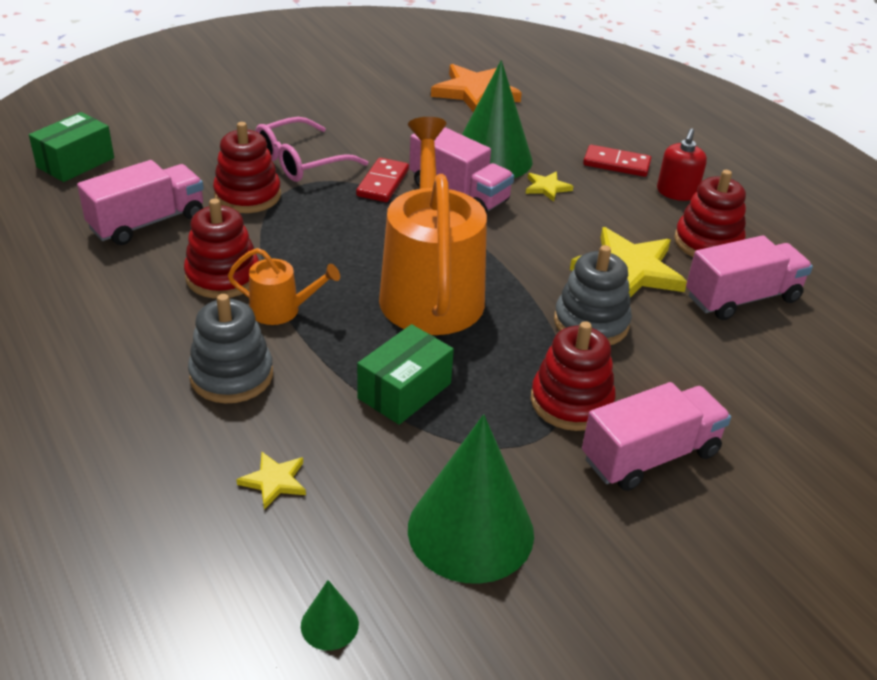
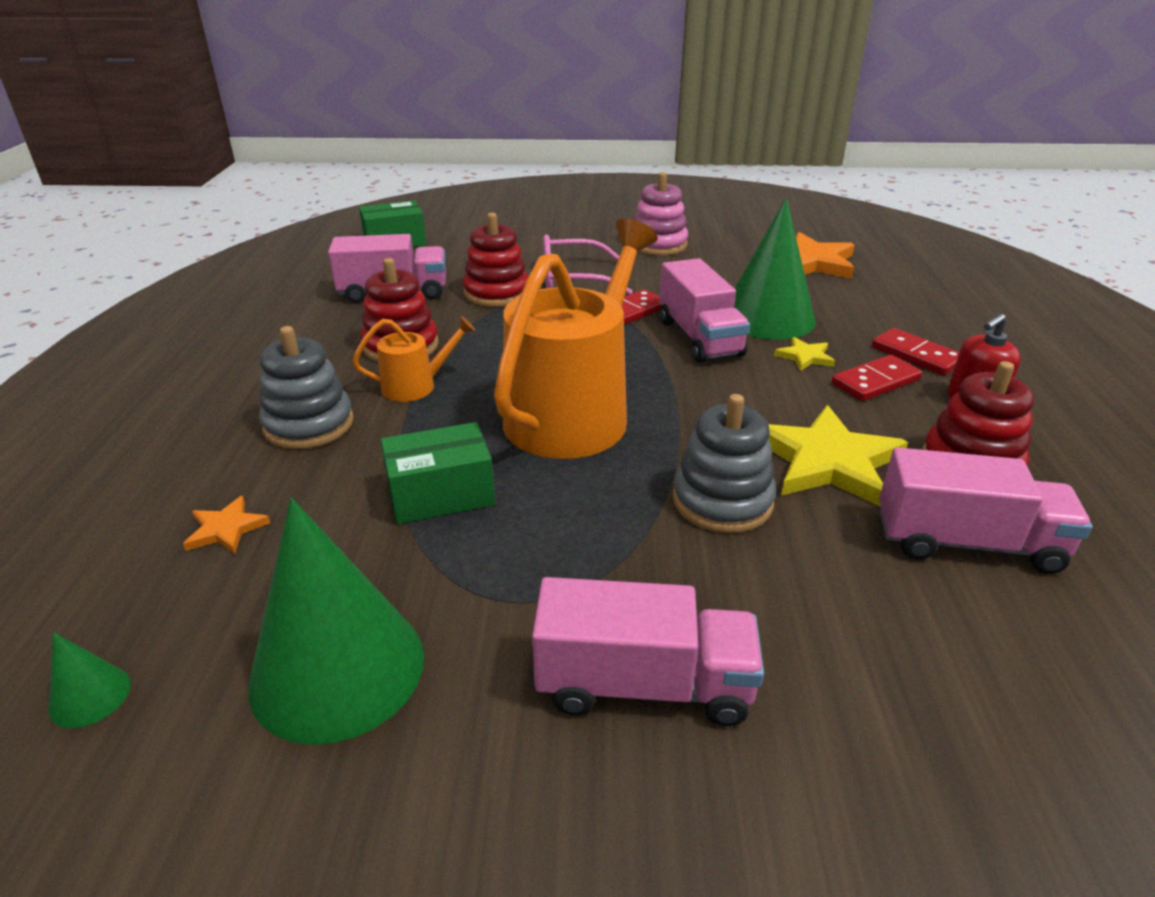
camera: 35 degrees right, 5 degrees down
(274, 481) = (226, 529): yellow star -> orange star
(281, 310) = (415, 386): orange watering can -> orange watering can turned 60 degrees counterclockwise
(338, 103) = (658, 245): none -> pink stacking toy
(571, 402) = (608, 576): red stacking toy -> none
(608, 195) = (875, 382): none -> red domino

